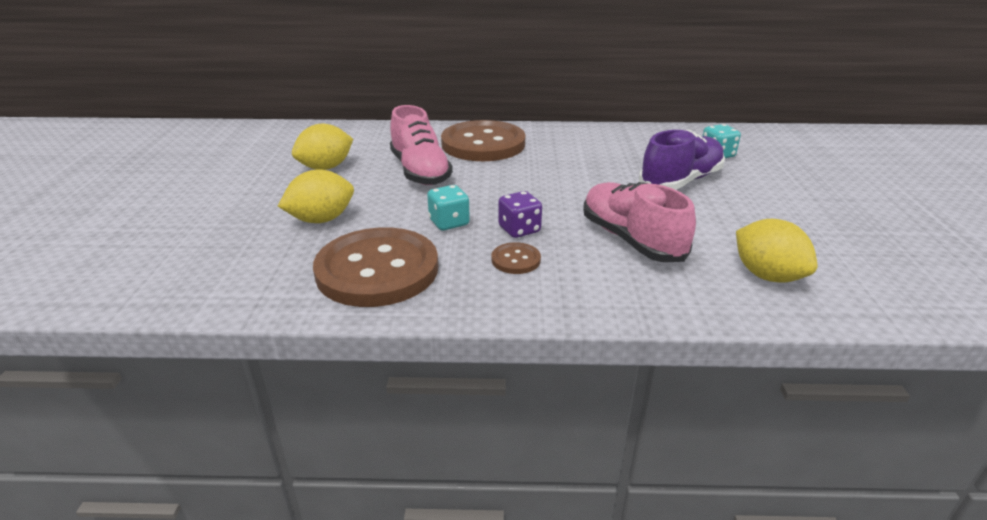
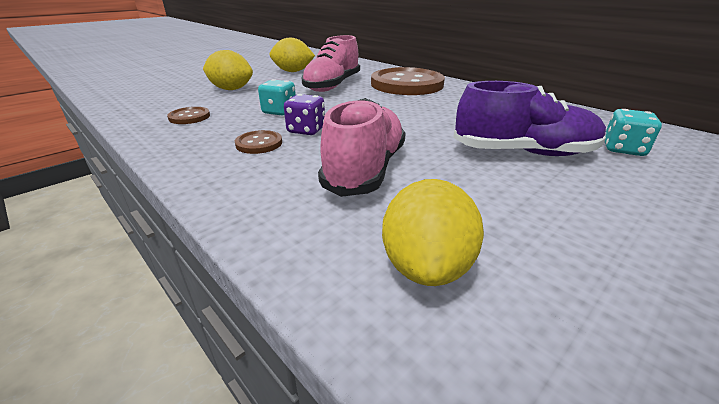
camera: 45 degrees right, 0 degrees up
(377, 270) = (189, 117): brown button -> brown button, size x0.42

